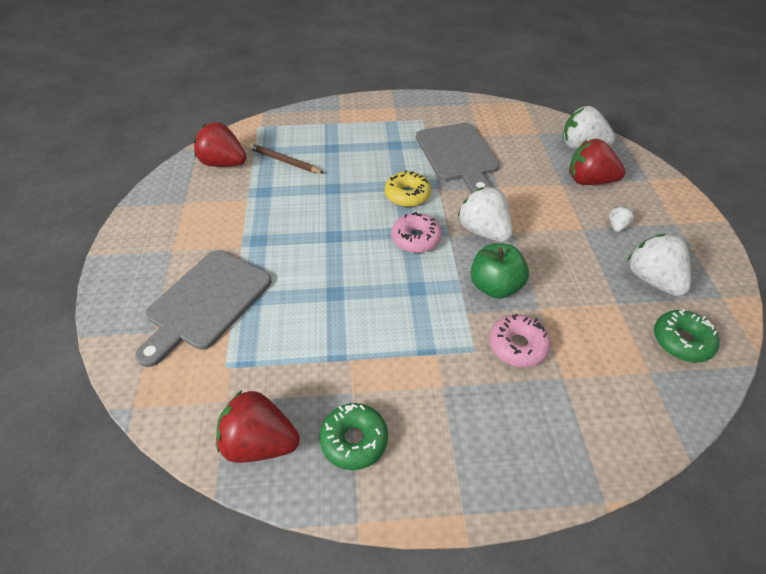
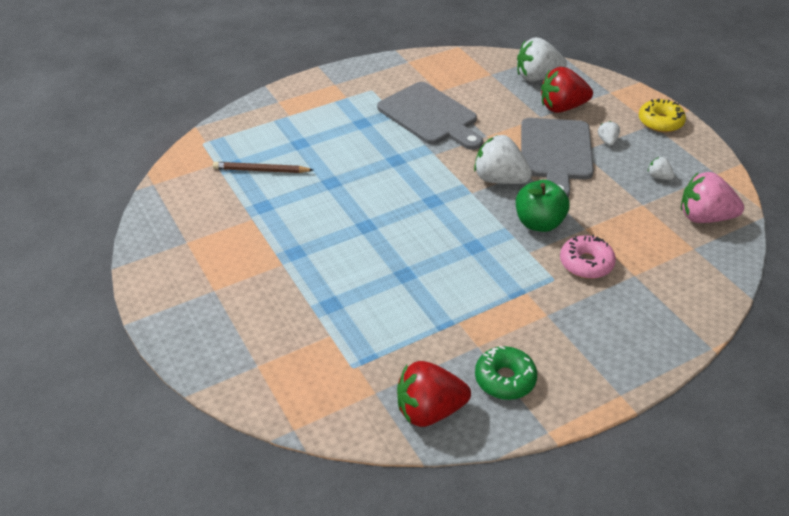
camera: 25 degrees left, 5 degrees down
(206, 302) = (289, 323): grey cutting board -> grey cutting board (555, 153)
(223, 163) = (196, 191): red strawberry -> none
(407, 195) = (409, 167): yellow donut -> yellow donut (660, 122)
(416, 239) = (444, 204): pink donut -> none
(652, 280) = (658, 177): white strawberry -> white strawberry, size x0.46
(681, 341) = (704, 217): green donut -> pink strawberry

